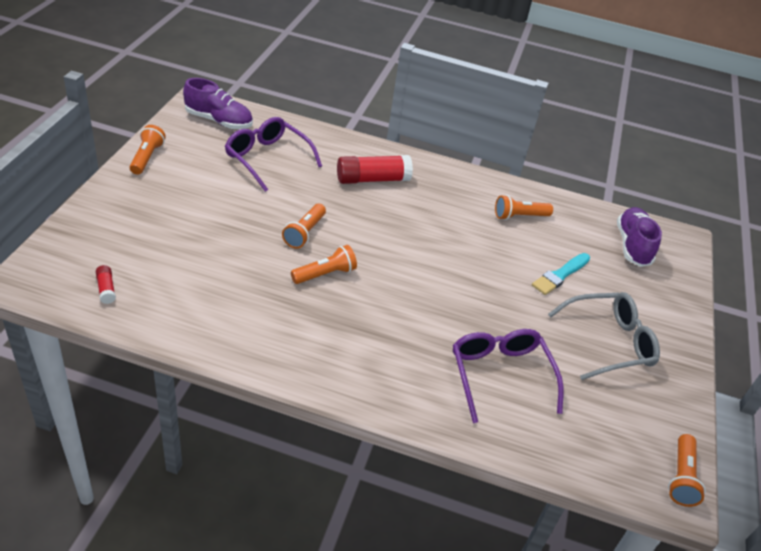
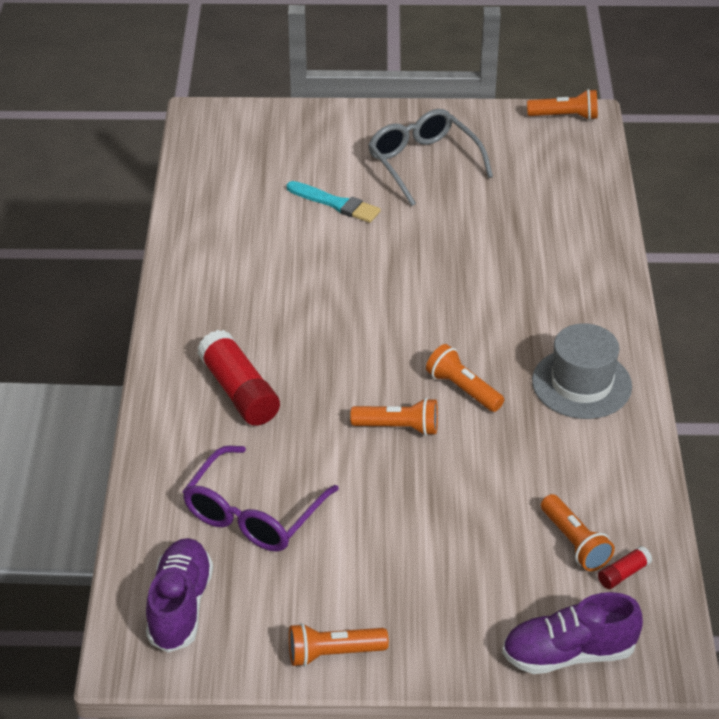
camera: 100 degrees left, 0 degrees up
(298, 339) = (581, 384): none -> grey hat
(500, 375) = (524, 230): purple glasses -> none
(519, 216) = (240, 246): orange flashlight -> orange flashlight (575, 543)
(632, 246) = (243, 153): purple shoe -> purple shoe (569, 654)

